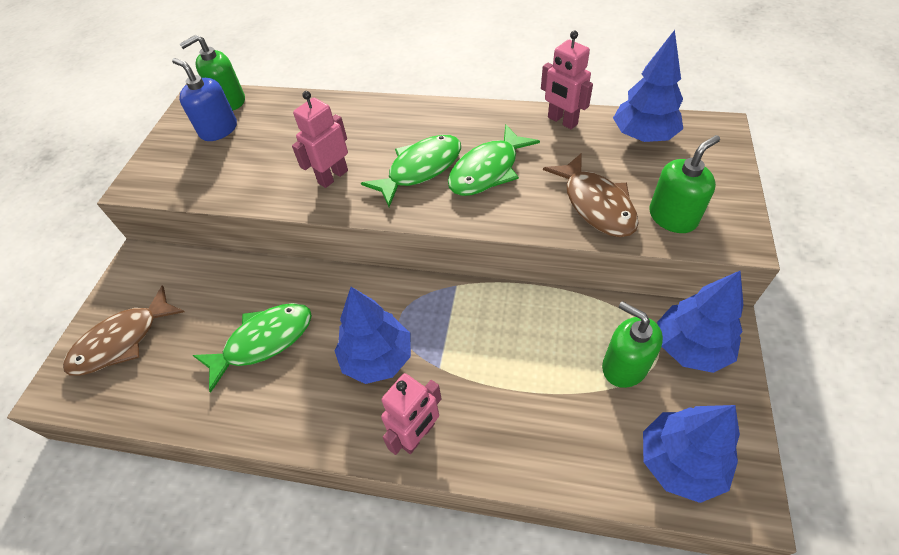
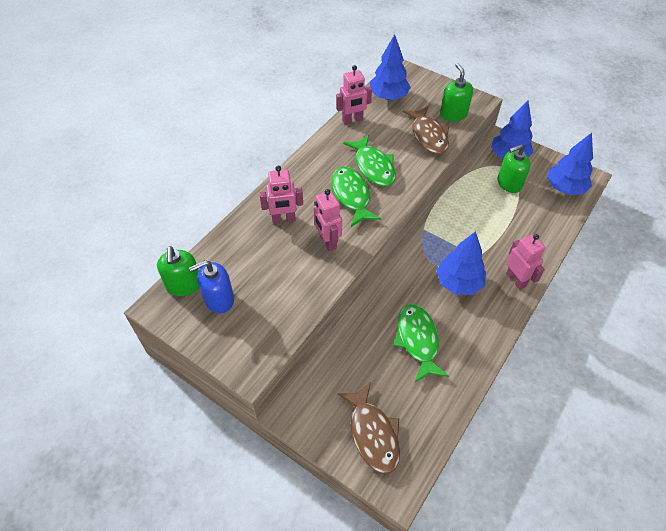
camera: 70 degrees left, 0 degrees up
(350, 130) = (283, 219): none -> pink robot
(596, 204) = (428, 136): brown fish -> brown fish turned 75 degrees clockwise

